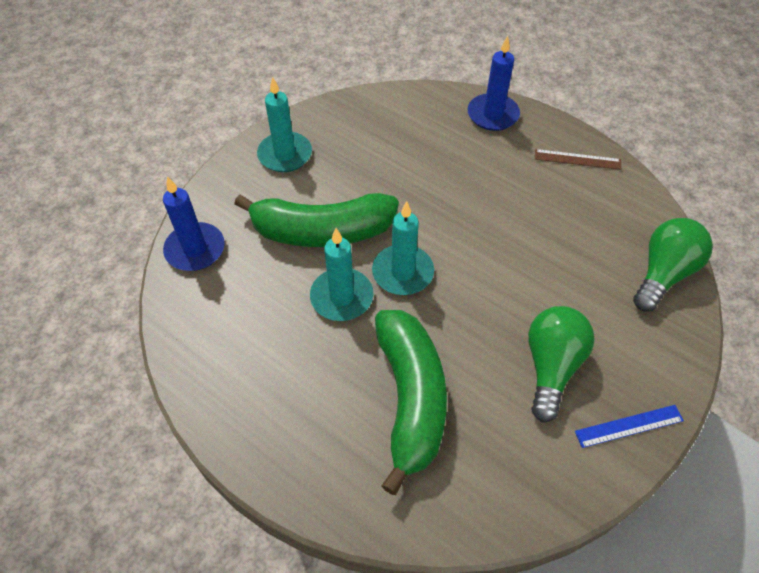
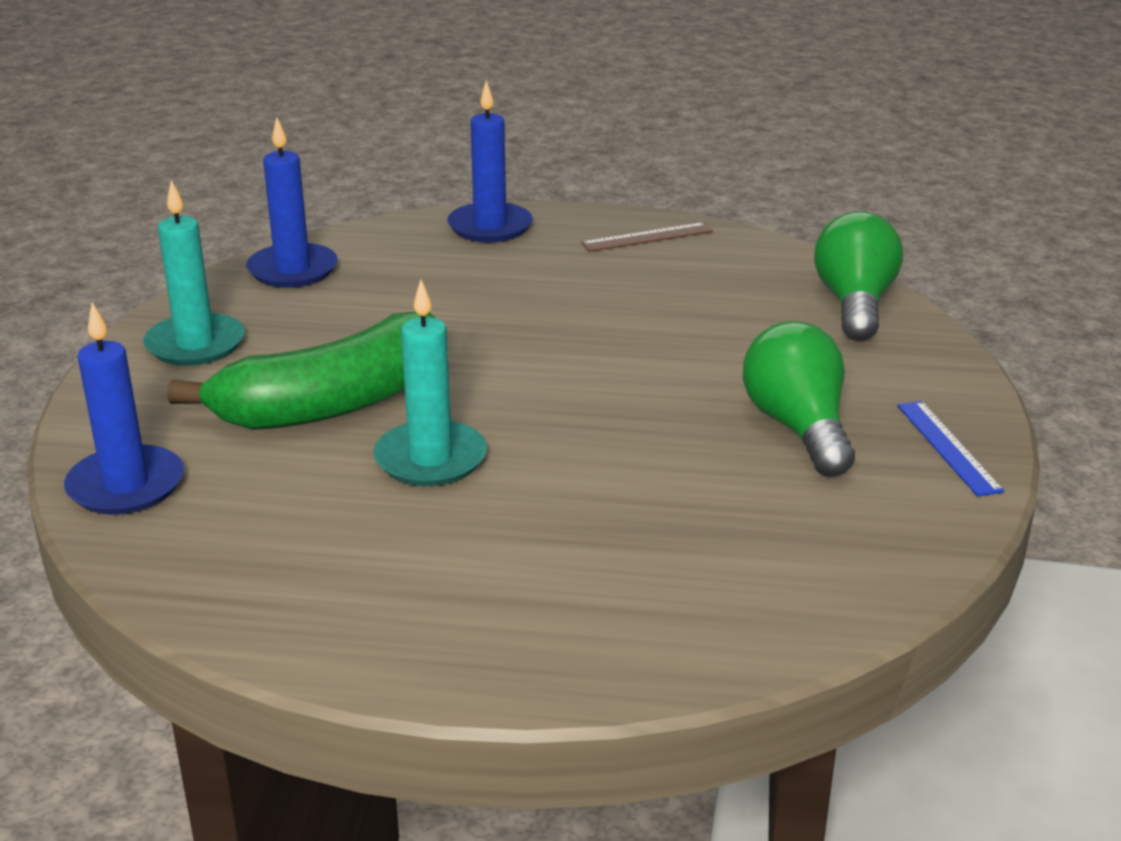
camera: 30 degrees left, 25 degrees down
(366, 112) = (292, 270): none -> blue candle
(402, 272) = (502, 406): turquoise candle -> none
(410, 399) = (635, 523): green banana -> none
(629, 426) = (948, 447): blue ruler -> blue ruler turned 60 degrees counterclockwise

